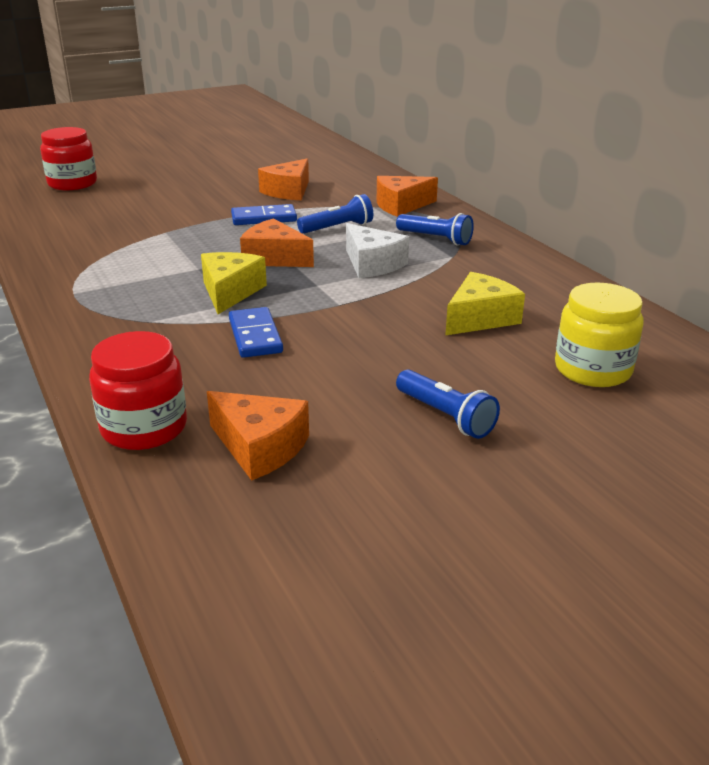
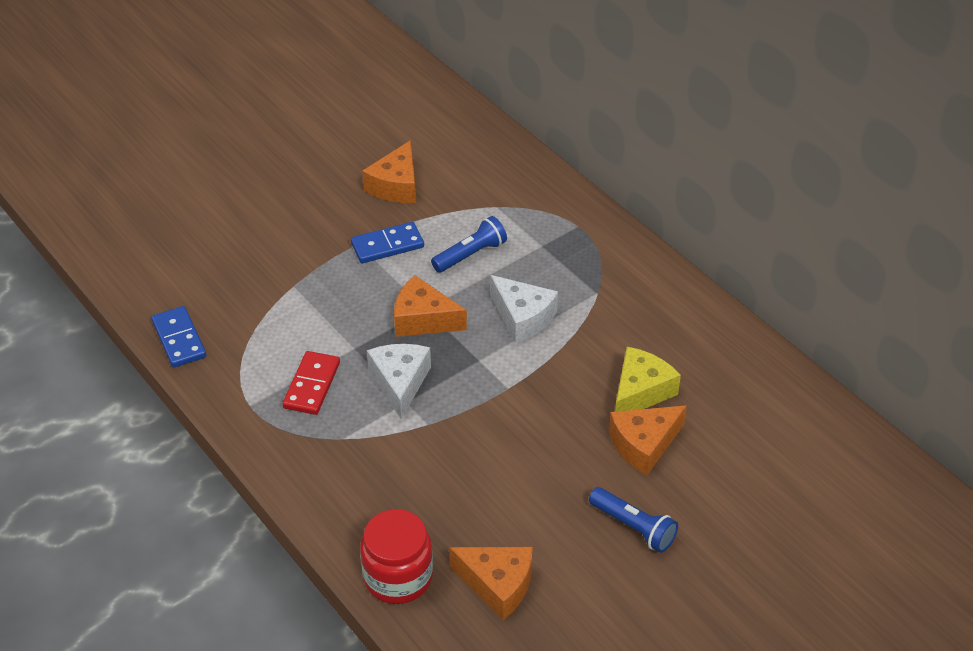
camera: 10 degrees left, 15 degrees up
(72, 183) = (144, 198): red jar -> none
(142, 286) = (312, 385): none -> red domino
(230, 292) = (400, 383): yellow cheese -> white cheese
(255, 336) = (446, 446): blue domino -> blue domino (179, 339)
(401, 206) = (526, 201): orange cheese -> orange cheese (644, 445)
(435, 239) = (575, 263): blue flashlight -> none
(592, 369) = (744, 451): yellow jar -> none

